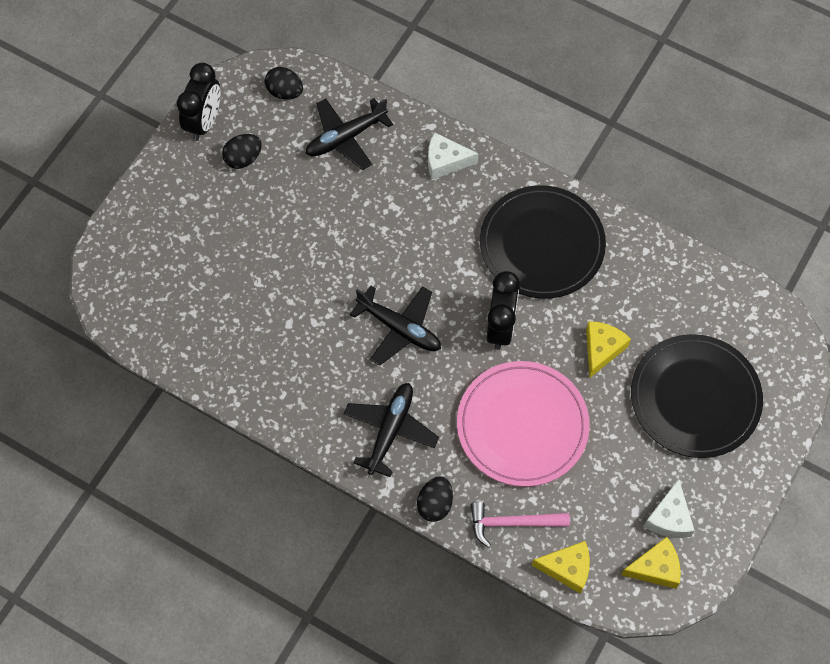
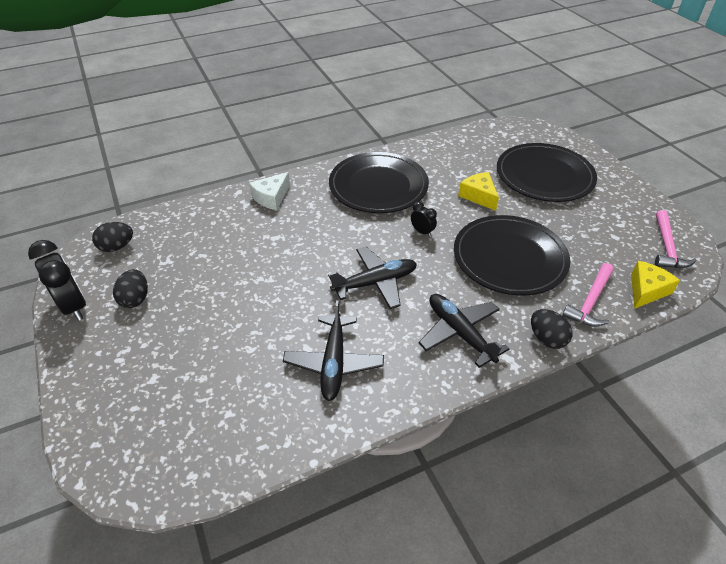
camera: 55 degrees left, 20 degrees down
(345, 138) = (194, 234): black plane -> black plane (334, 363)
(500, 327) = (422, 232): black clock -> black clock, size x0.51
(522, 425) = (509, 258): pink plate -> black plate
(655, 568) = (667, 247): yellow cheese -> pink hammer
(669, 518) = (628, 224): white cheese -> none

